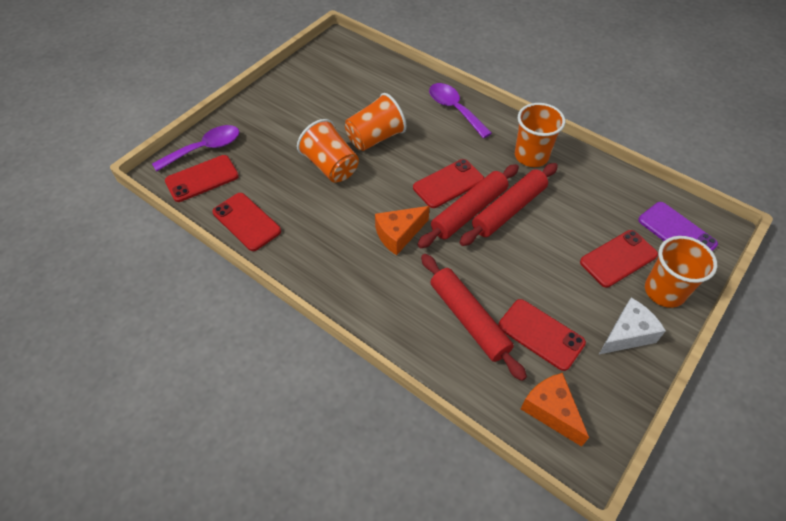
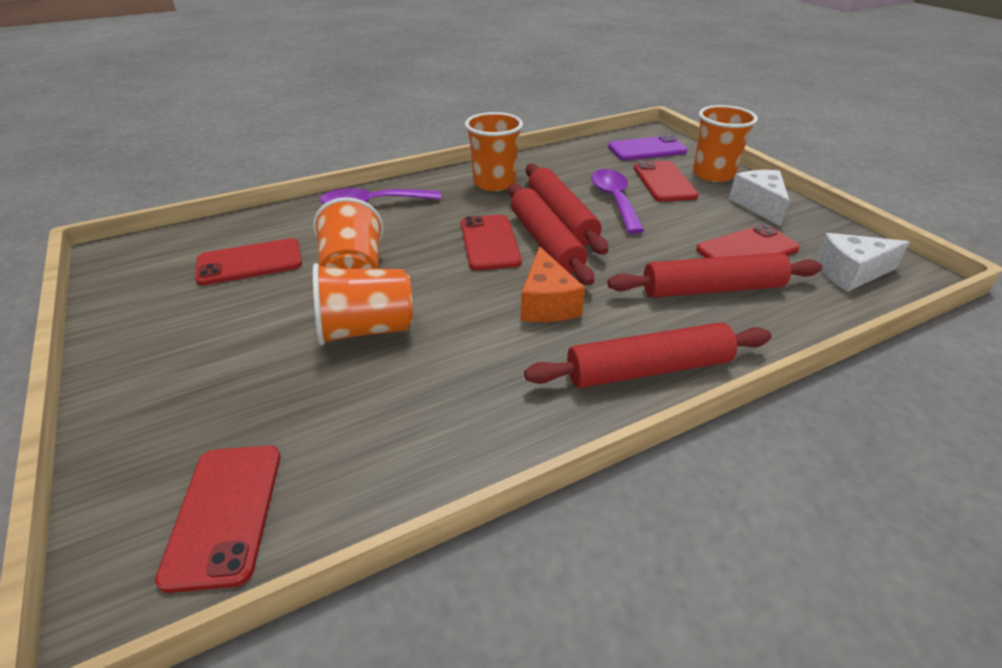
camera: 65 degrees left, 15 degrees down
(205, 149) = (146, 487): purple spoon -> purple spoon (614, 200)
(246, 222) = (400, 467): red phone -> red phone (250, 262)
(362, 300) = (648, 369): none -> red rolling pin
(551, 411) = (850, 273): orange cheese -> white cheese

